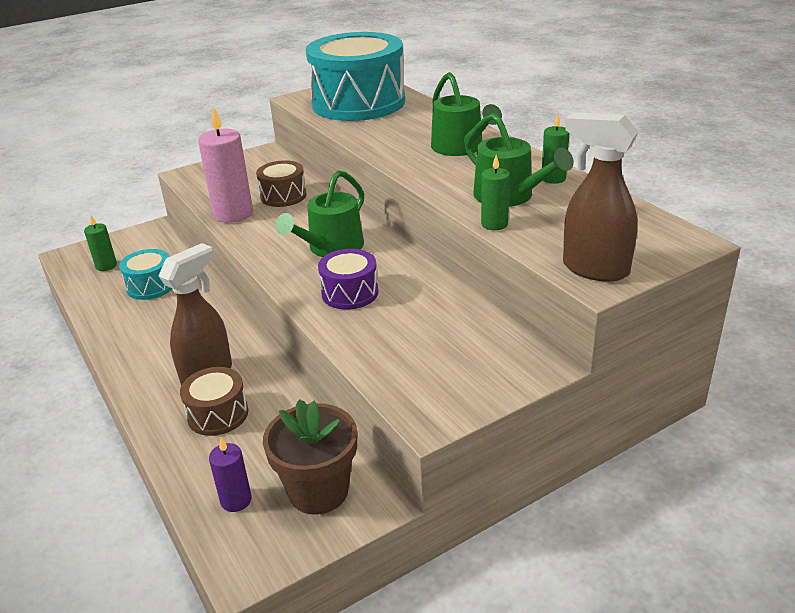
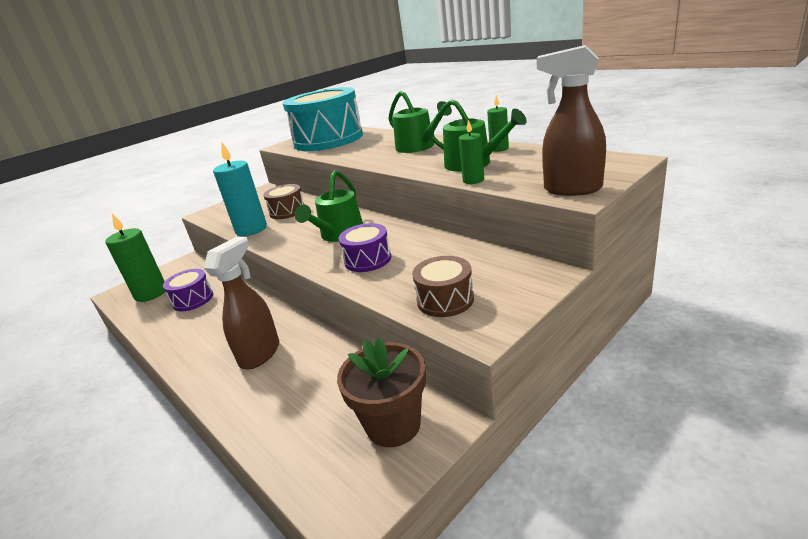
camera: 10 degrees left, 5 degrees down
(106, 266) = (151, 293): green candle -> green candle, size x1.83
(151, 286) = (193, 299): turquoise drum -> purple drum
(218, 414) = (278, 382): brown drum -> brown drum (445, 300)
(233, 214) = (251, 229): pink candle -> turquoise candle
(236, 500) = (319, 452): purple candle -> none

